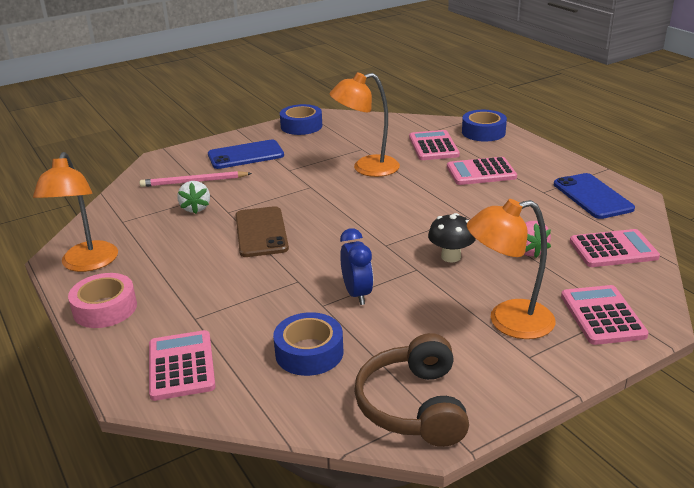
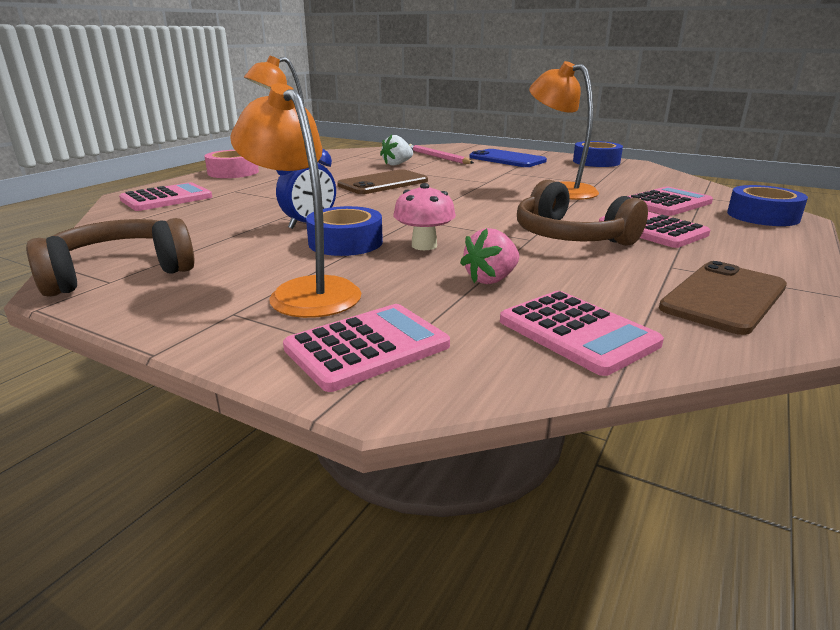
camera: 60 degrees right, 5 degrees down
(309, 352) = (199, 225): blue tape -> blue tape (345, 242)
(451, 257) = (424, 245): black mushroom -> pink mushroom
(473, 201) = (571, 237): none -> brown headphones
(592, 196) = (724, 297): blue phone -> brown phone

